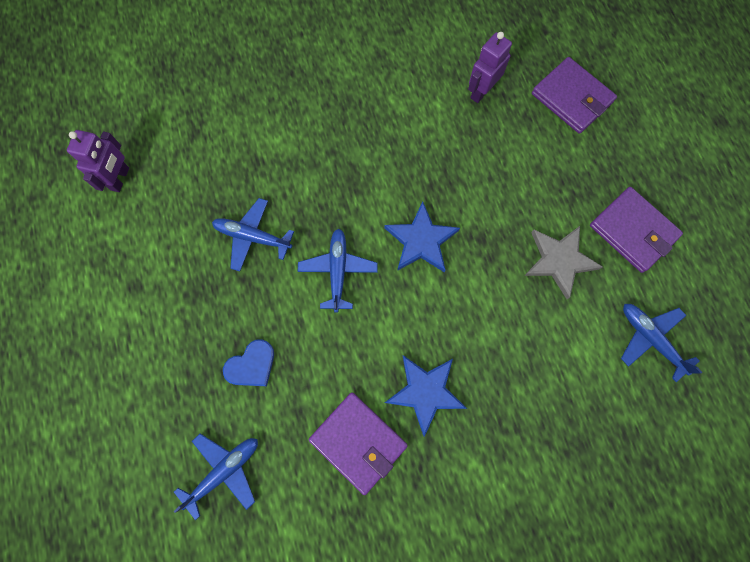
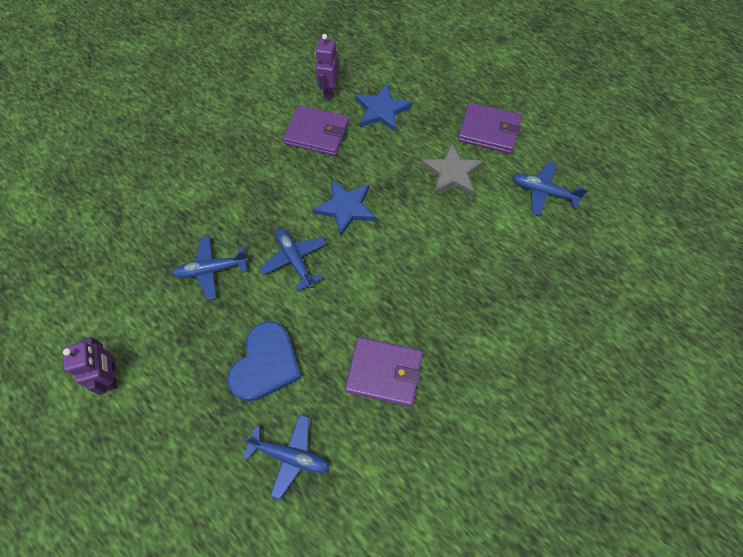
camera: 30 degrees left, 10 degrees down
(120, 179) = (70, 282): purple robot -> purple robot (111, 376)
(224, 471) = (289, 456): blue plane -> blue plane turned 90 degrees clockwise
(251, 365) = (266, 363): blue heart -> blue heart, size x1.64
(425, 392) = (412, 309): blue star -> blue star (381, 110)
(572, 98) = (395, 67): purple wallet -> purple wallet (317, 133)

